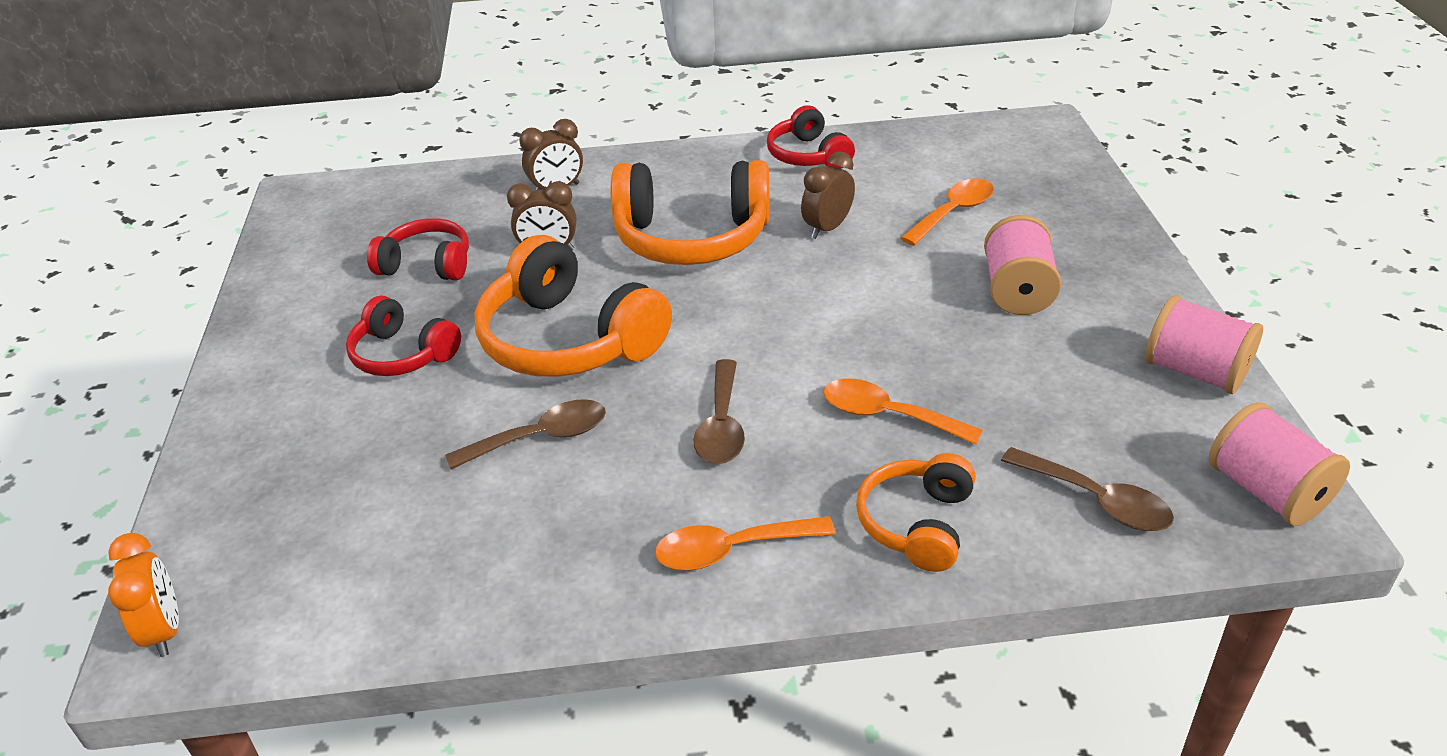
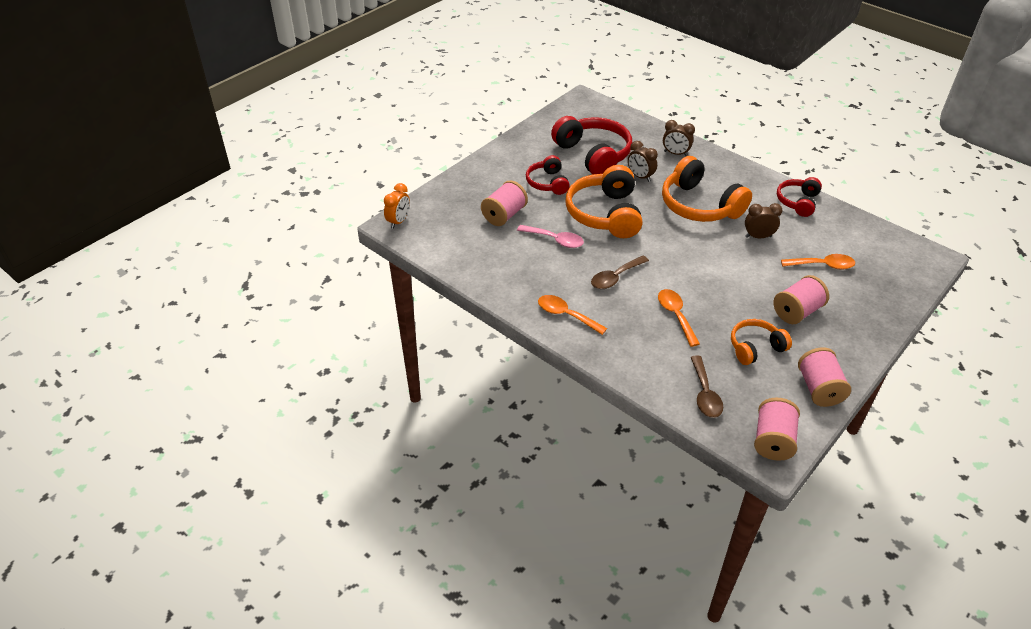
camera: 45 degrees right, 5 degrees up
(389, 460) = (504, 215): none -> pink spool
(427, 264) = (593, 155): red headphones -> red headphones, size x1.74
(540, 438) = (555, 240): brown spoon -> pink spoon
(917, 523) = (633, 353): orange headphones -> orange headphones (755, 347)

